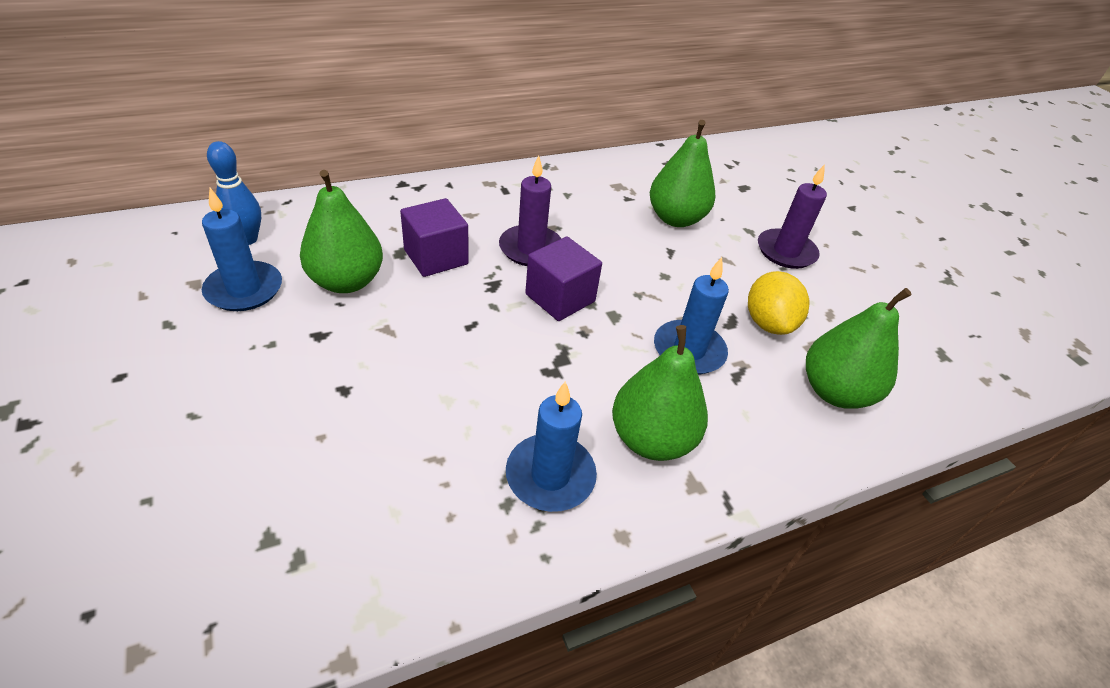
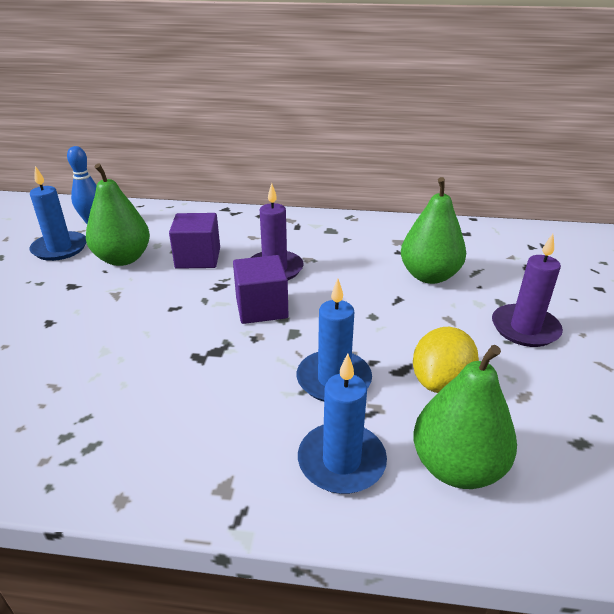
camera: 35 degrees right, 10 degrees down
(550, 476) = (116, 430): blue candle -> blue candle (341, 461)
(651, 439) = (225, 436): green pear -> none

